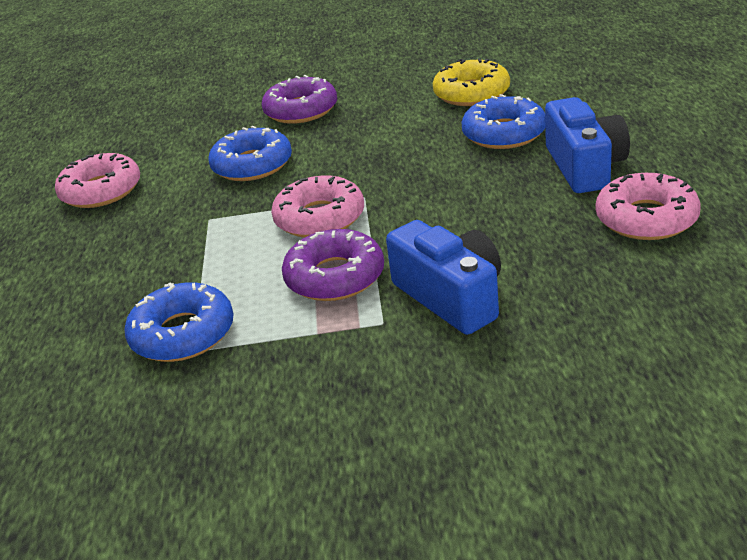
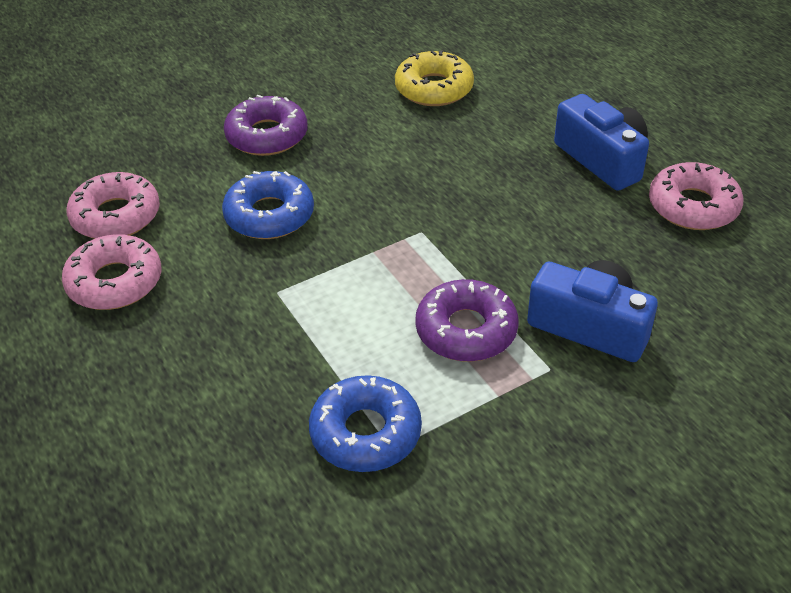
camera: 30 degrees left, 10 degrees up
(320, 218) = (396, 266): pink donut -> pink donut (116, 216)
(504, 133) = (502, 133): blue donut -> none

